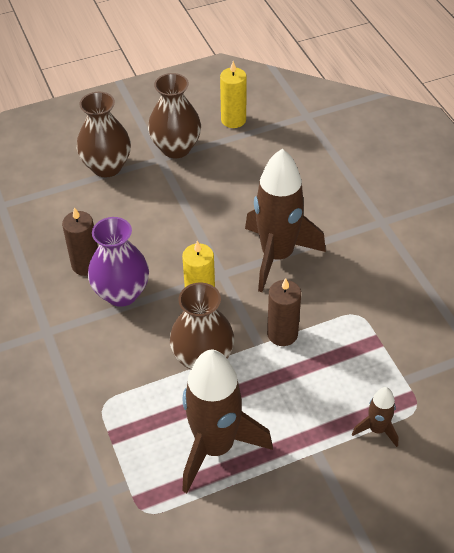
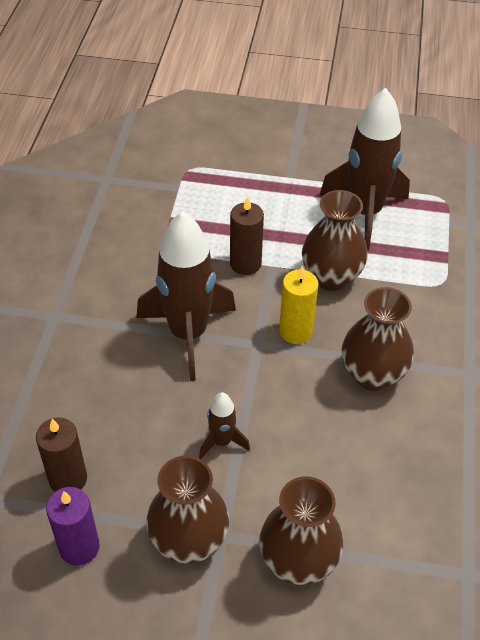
camera: 150 degrees left, 0 degrees up
(86, 265) = (395, 427): brown candle -> brown candle (68, 479)
(121, 293) = (372, 375): purple vase -> brown vase
(233, 120) = (79, 547): yellow candle -> purple candle
(377, 429) = (232, 170): brown rocket -> brown rocket (222, 441)

